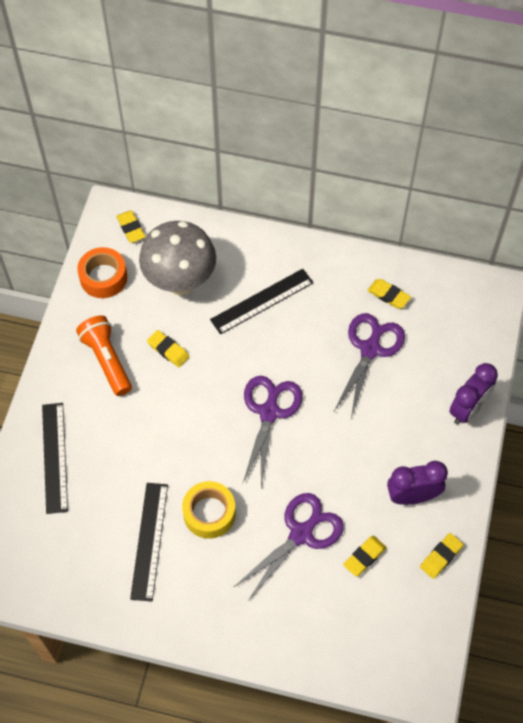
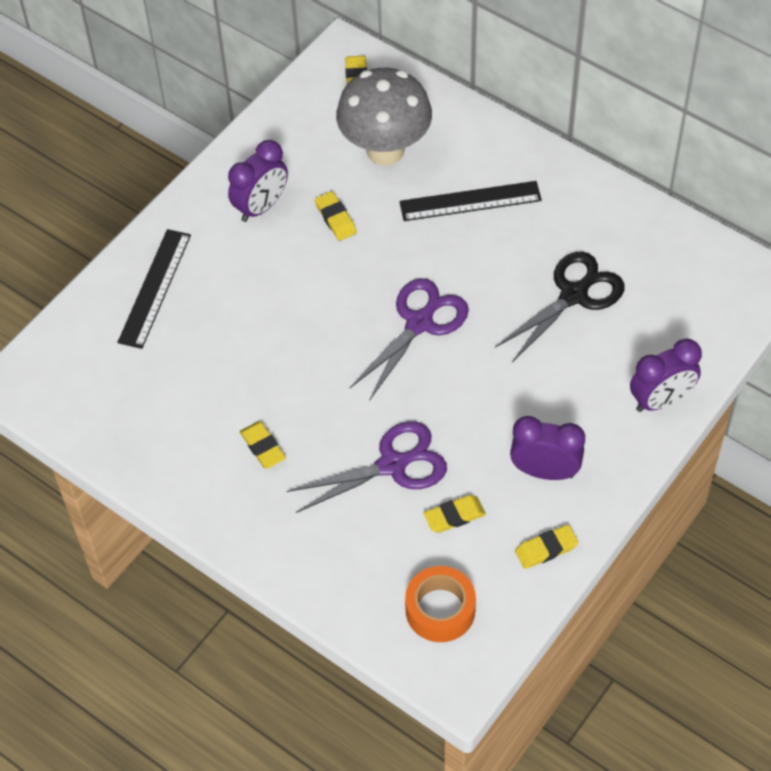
camera: 25 degrees right, 5 degrees down
(103, 277) = (299, 118): orange tape -> orange tape (440, 610)
(107, 360) = (261, 207): orange flashlight -> purple clock
(149, 541) = (216, 410): black ruler -> none
(209, 513) = (298, 406): yellow tape -> none
(370, 349) = (574, 295): purple scissors -> black scissors
(388, 295) = (626, 243): yellow eraser -> yellow eraser (263, 447)

